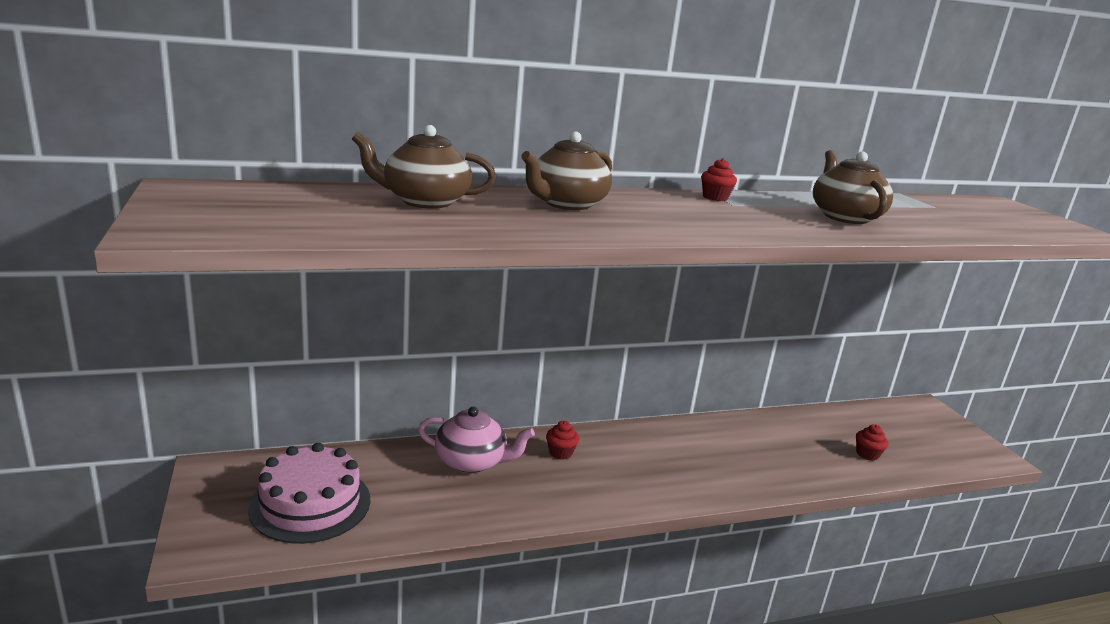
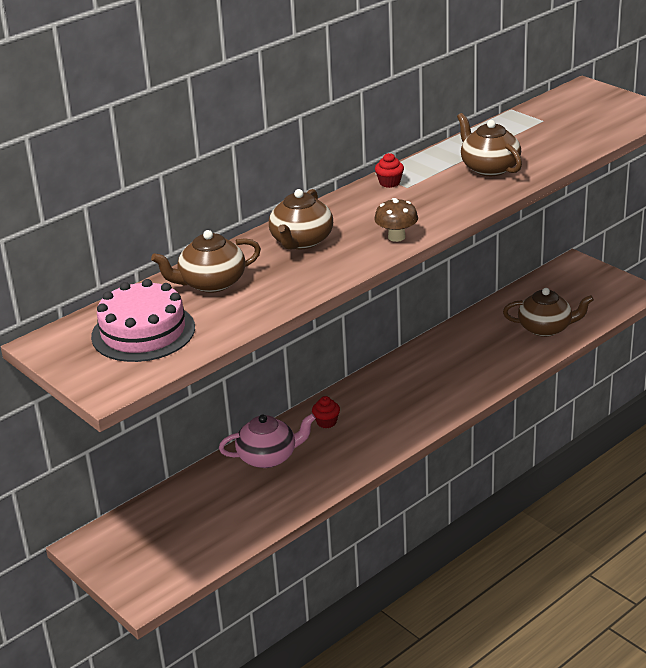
camera: 20 degrees left, 10 degrees up
(310, 503) = (184, 535): pink cake -> pink cake (143, 332)
(681, 229) = (396, 237): none -> brown mushroom
(867, 454) = (546, 328): red cupcake -> brown teapot

